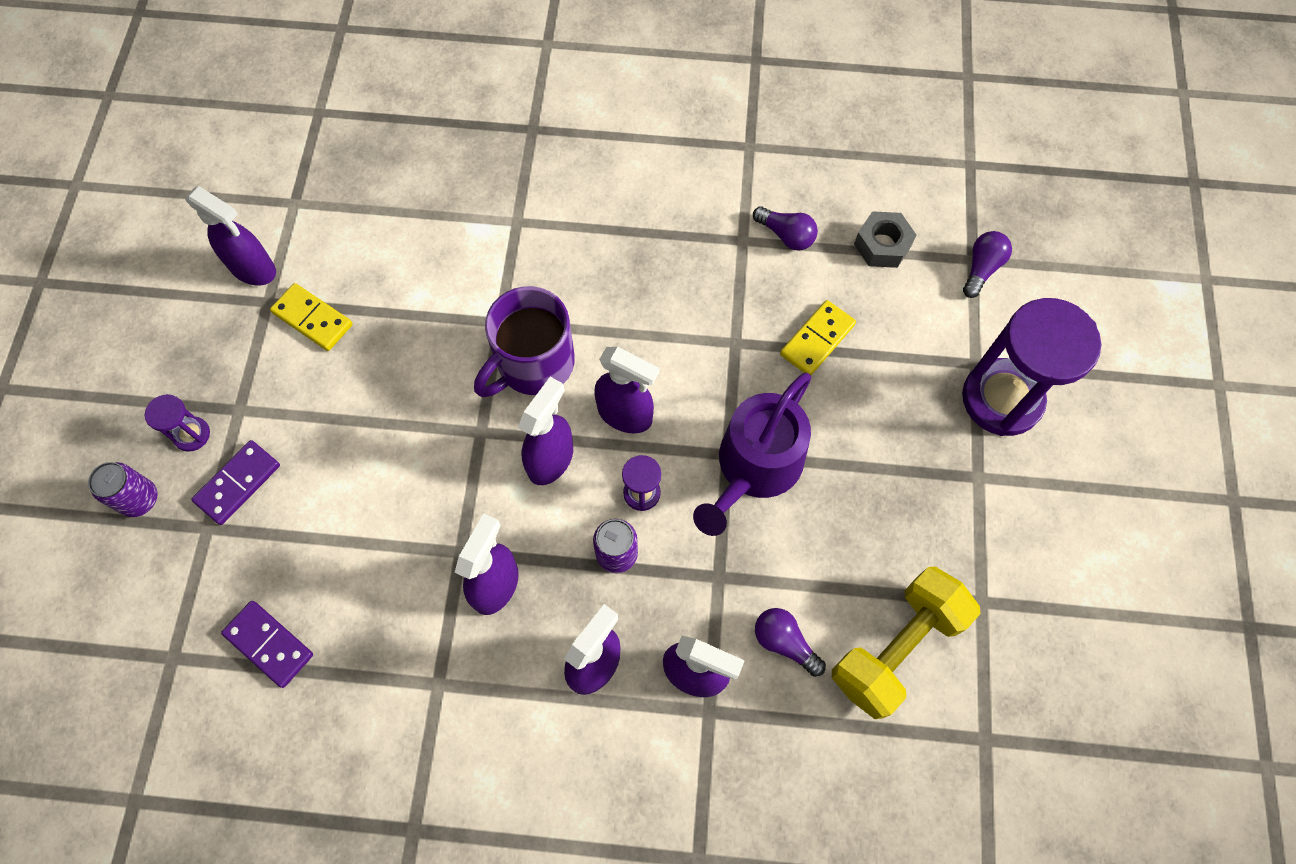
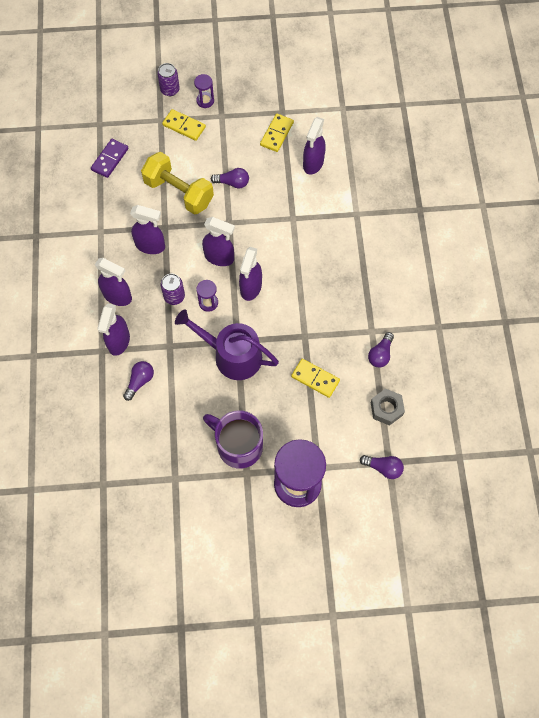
camera: 80 degrees right, 0 degrees up
(238, 483) = (184, 126): purple domino -> yellow domino
(253, 269) = (299, 101): purple spray bottle -> purple spray bottle (313, 163)
(396, 412) = (232, 183): none -> purple light bulb
(533, 364) = (271, 239): purple mug -> purple mug (238, 445)
(896, 647) = (144, 436): yellow dumbbell -> yellow dumbbell (179, 192)

